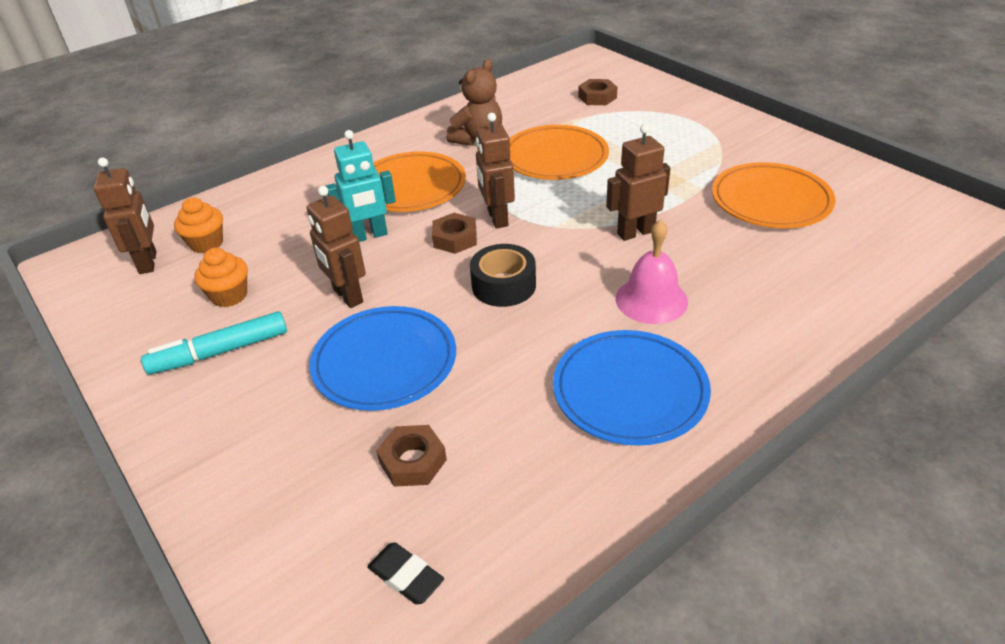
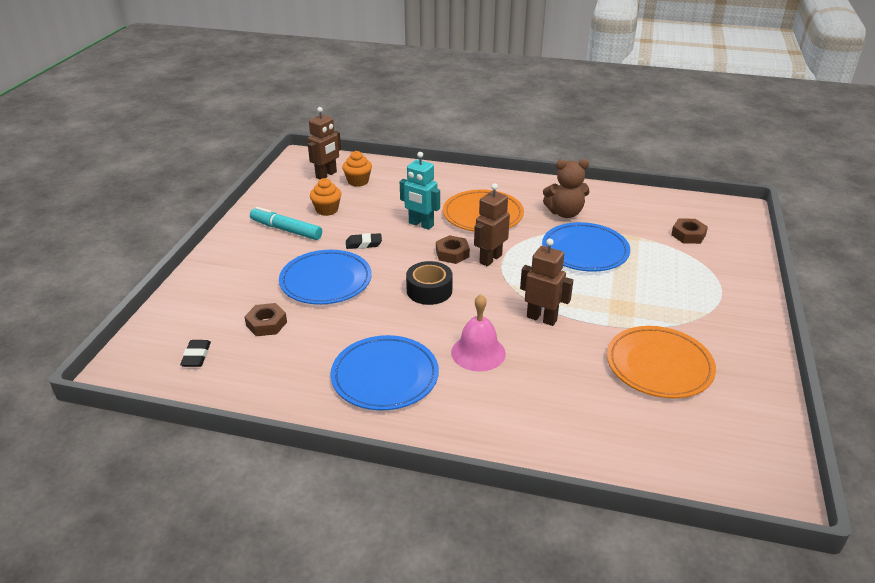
camera: 50 degrees right, 5 degrees down
(347, 296) = (363, 244): brown robot -> black eraser
(555, 158) = (585, 251): orange plate -> blue plate

